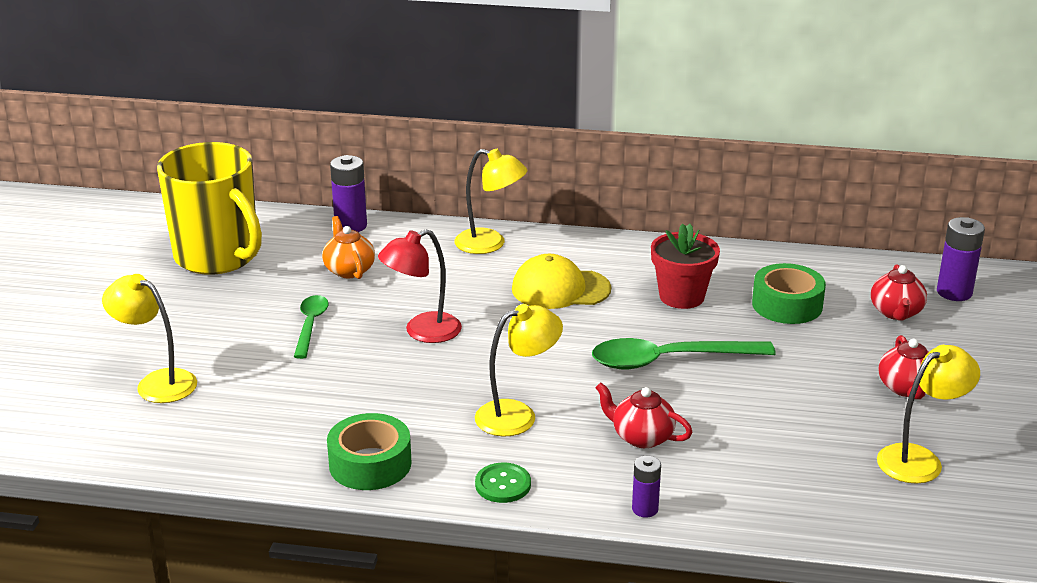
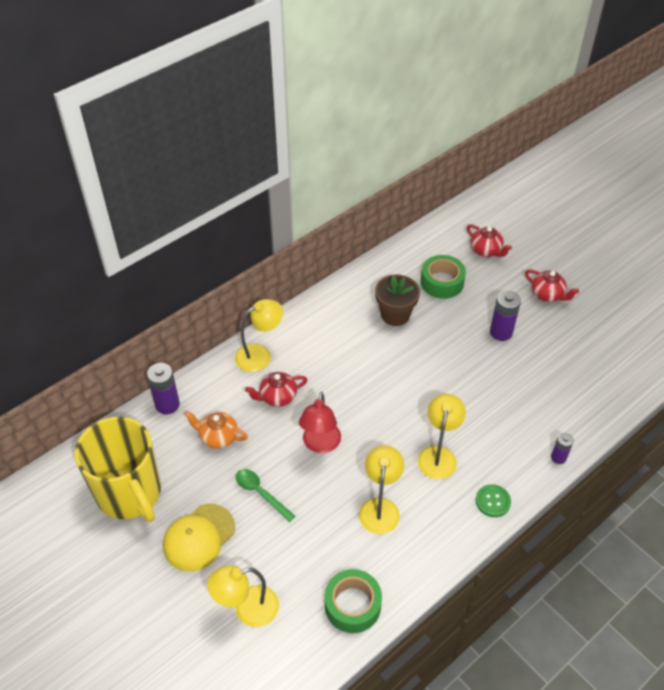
camera: 50 degrees left, 20 degrees up
(218, 257) = (130, 493): yellow mug -> yellow mug turned 60 degrees clockwise
(370, 464) = (426, 549): green tape -> green tape (352, 605)
(560, 289) = (338, 357): yellow cap -> yellow cap (199, 537)
(641, 437) = (501, 418): red teapot -> red teapot (277, 397)
(669, 360) = (446, 361): green spoon -> none
(681, 297) = (395, 315): red flower pot -> brown flower pot
(919, 459) = (602, 332): yellow lamp -> yellow lamp (380, 507)
(954, 292) = (489, 219): purple battery -> purple battery (501, 332)

